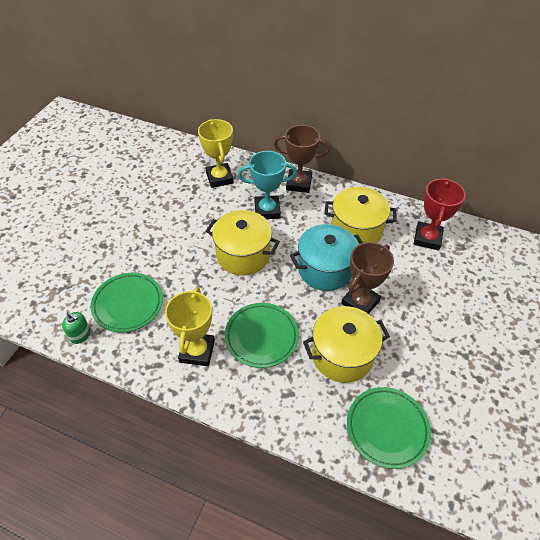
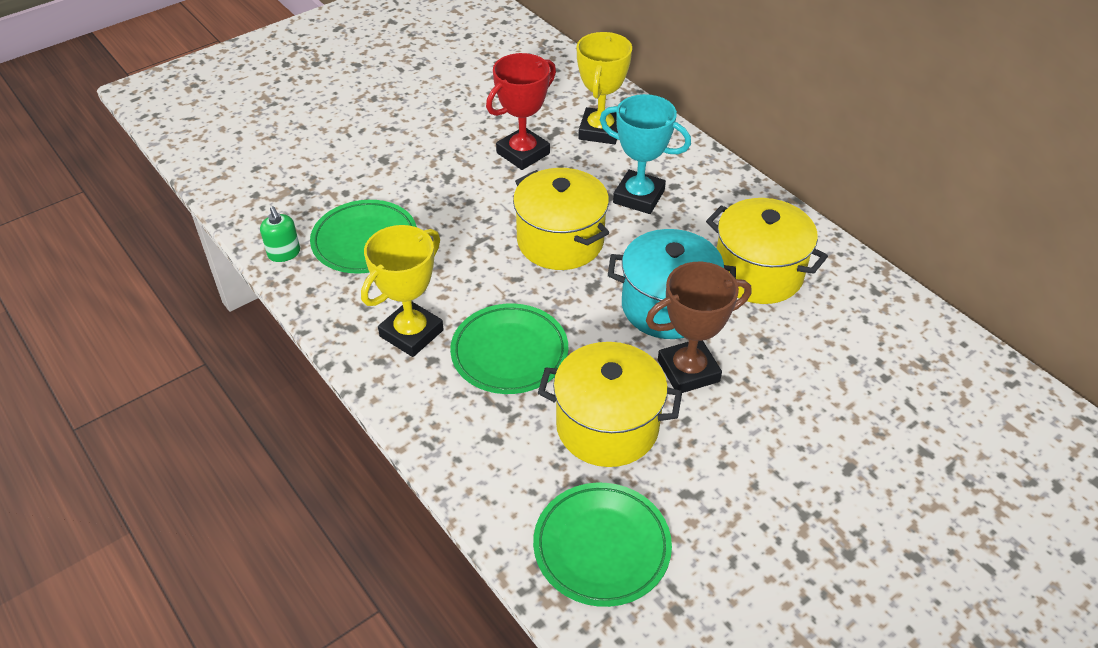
camera: 30 degrees right, 5 degrees down
(299, 183) = (714, 178): brown trophy -> none
(427, 238) = (870, 329): red trophy -> red trophy (523, 153)

